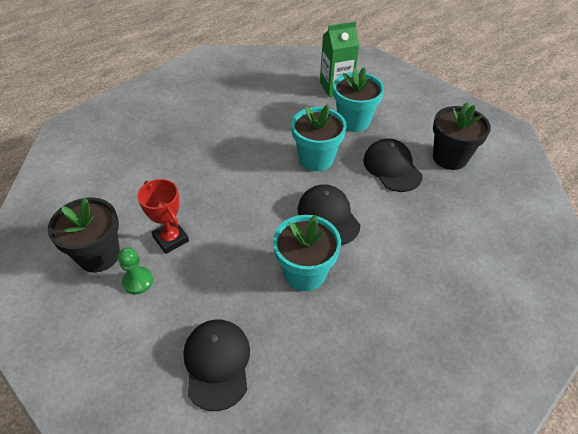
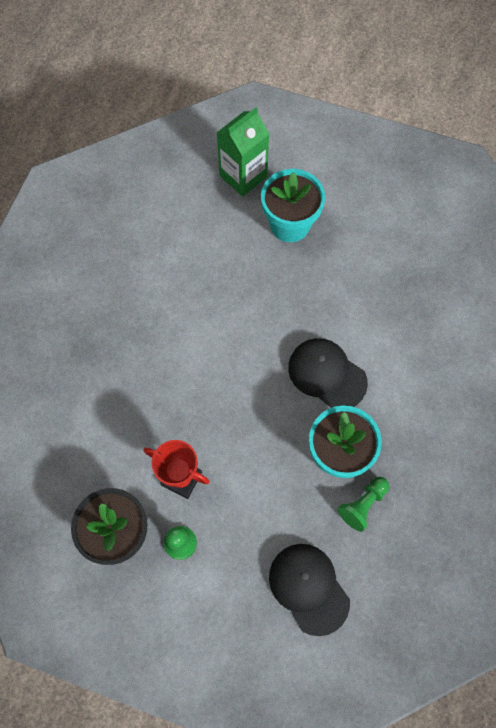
camera: 25 degrees left, 20 degrees up
(304, 319) = (363, 504): none -> green pawn
(316, 159) = (276, 300): turquoise flower pot -> none
(392, 167) = (362, 277): black cap -> none
(449, 158) = (416, 236): black flower pot -> none

